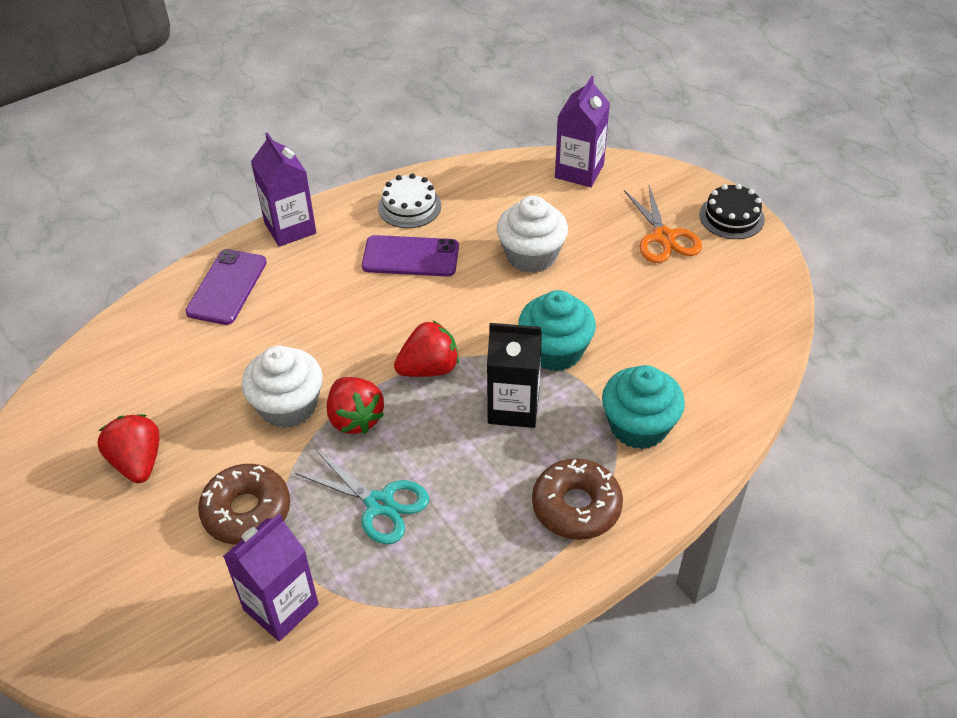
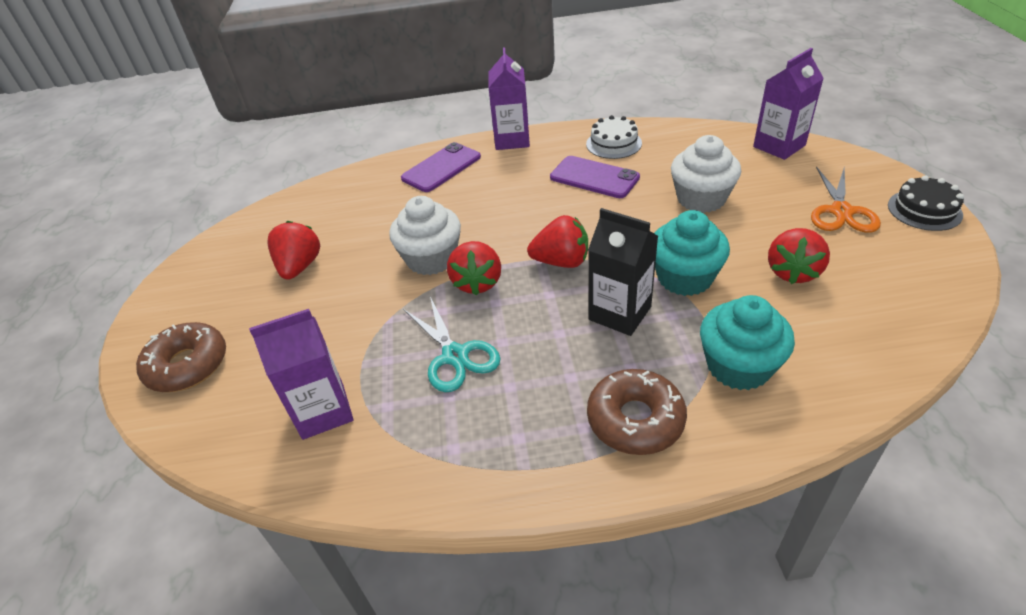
camera: 30 degrees right, 5 degrees down
(247, 511) = (349, 326): brown donut -> brown donut (187, 365)
(646, 316) = (793, 272): none -> red strawberry

